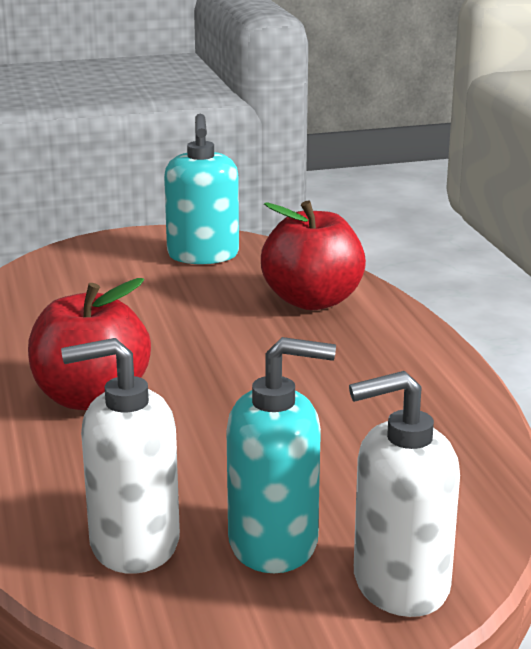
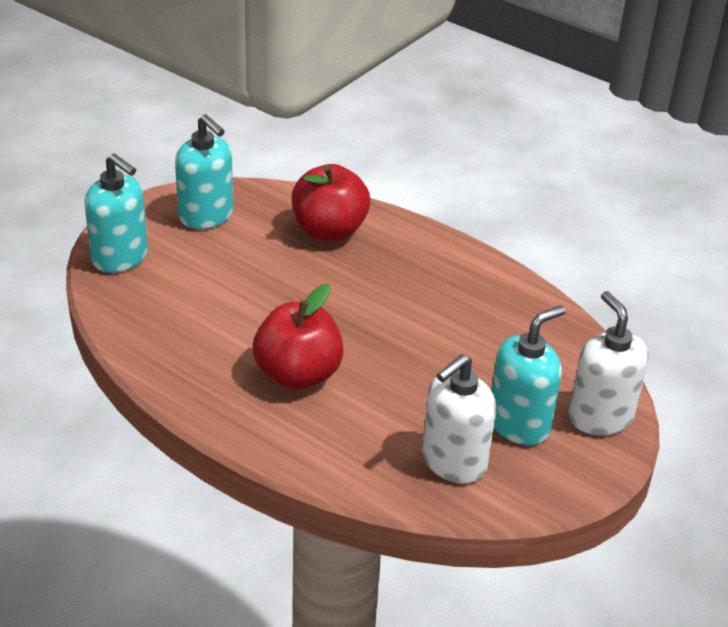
camera: 40 degrees left, 15 degrees up
(74, 260) = (120, 257): none -> turquoise soap dispenser
(400, 584) = (600, 416): white soap dispenser -> white soap dispenser turned 120 degrees clockwise

